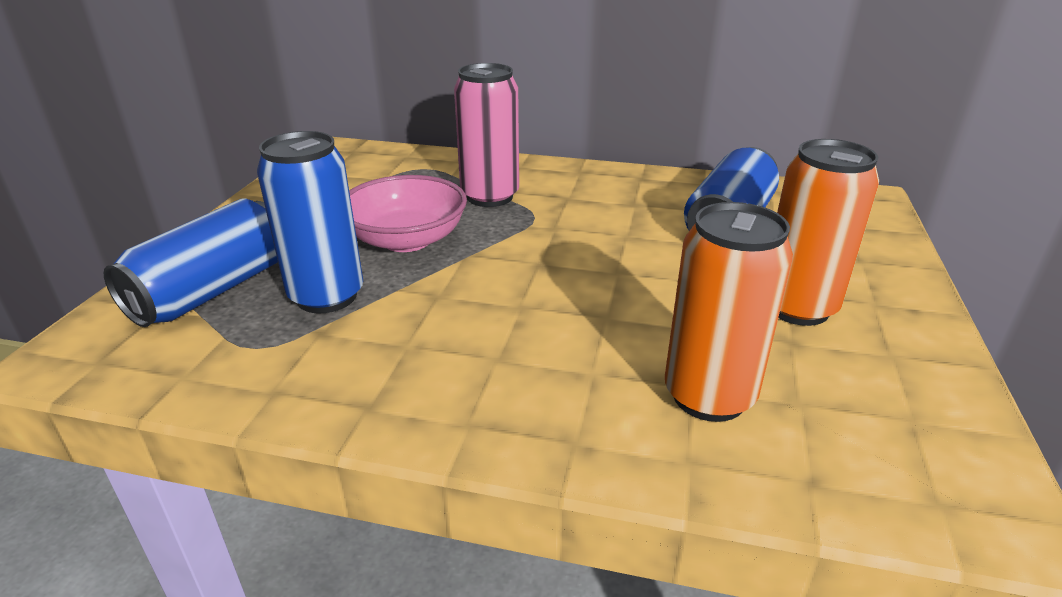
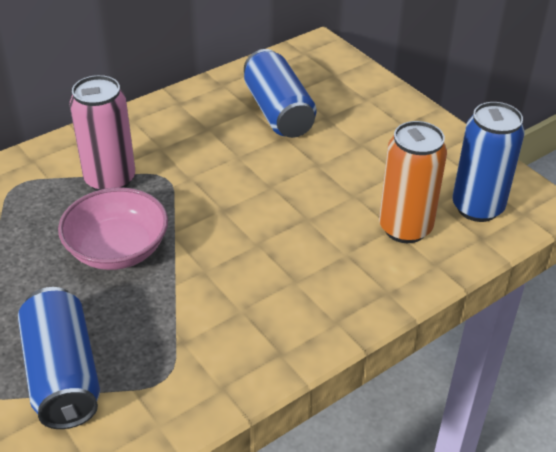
camera: 50 degrees left, 10 degrees up
(327, 296) = (144, 321): blue can -> blue can (477, 207)
(797, 308) = (378, 150): orange can -> none

